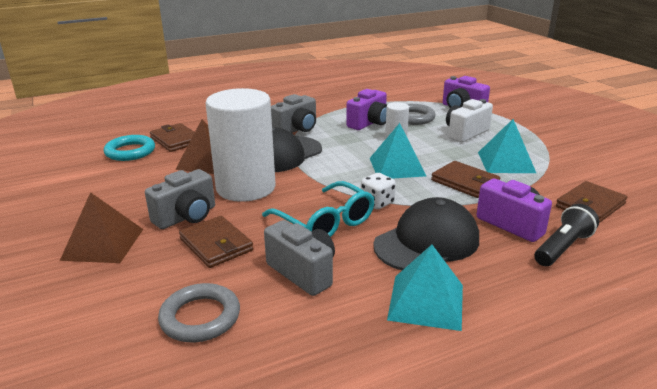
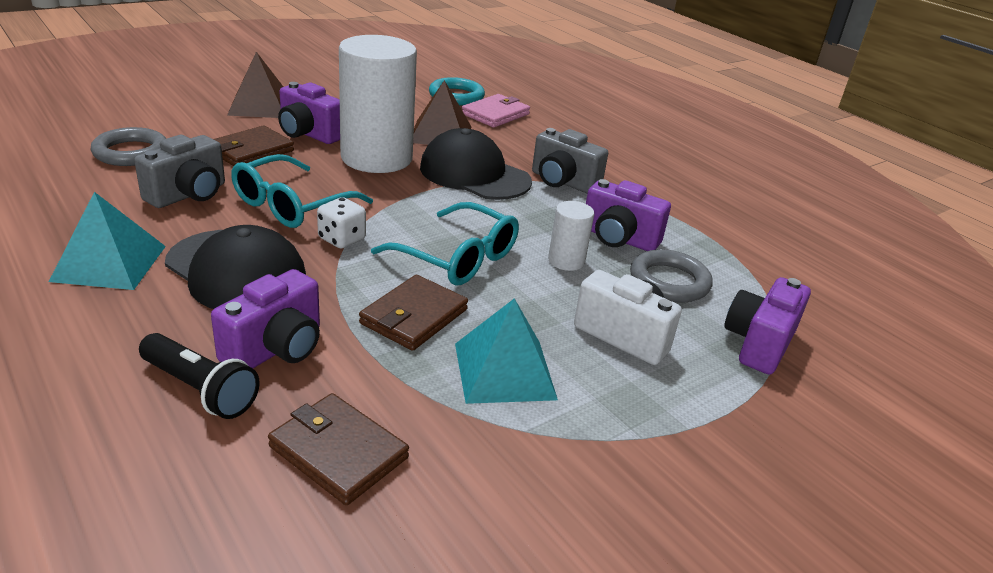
camera: 75 degrees right, 5 degrees up
(176, 140) = (495, 114): brown wallet -> pink wallet
(186, 217) = (308, 134): grey camera -> purple camera
(397, 167) = (457, 258): turquoise pyramid -> turquoise glasses

